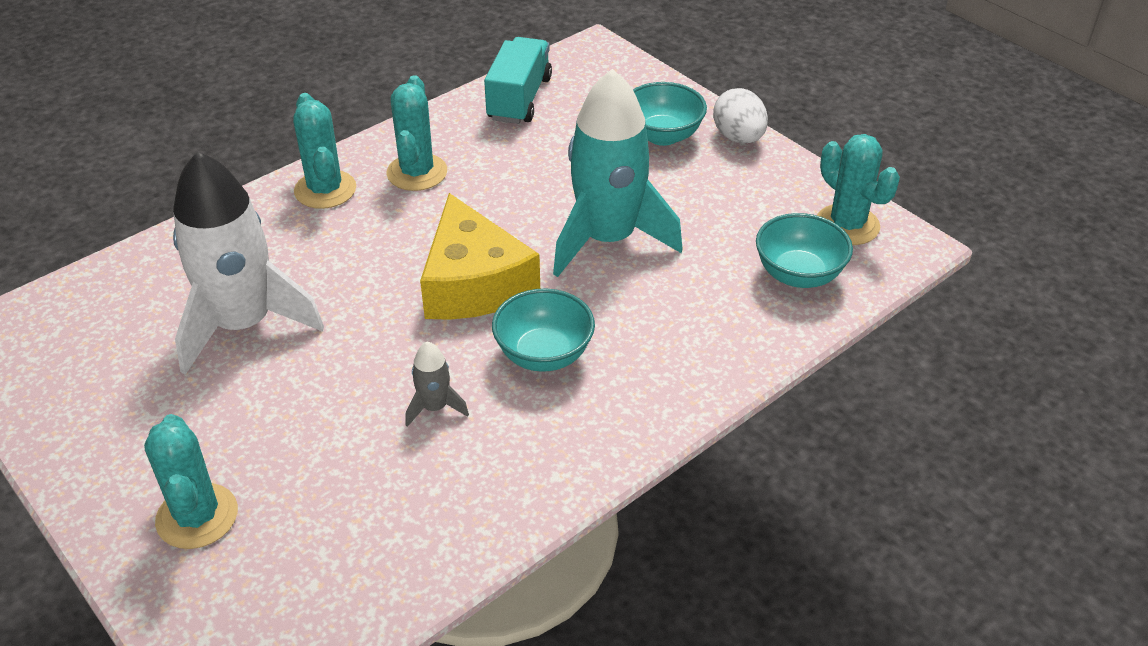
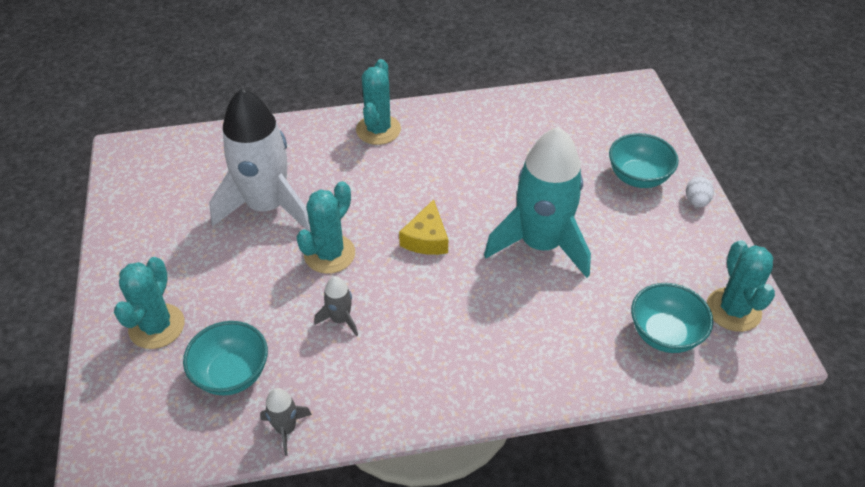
camera: 30 degrees right, 5 degrees up
(417, 172) = (445, 140): turquoise cactus -> turquoise cactus (329, 254)
(457, 549) = (286, 429): none -> grey rocket
(474, 283) = (426, 238): yellow cheese -> yellow cheese, size x0.55
(519, 99) = (552, 109): turquoise truck -> none
(544, 354) = (436, 313): turquoise bowl -> turquoise bowl (232, 374)
(738, 137) = (696, 201): white egg -> white egg, size x0.64

